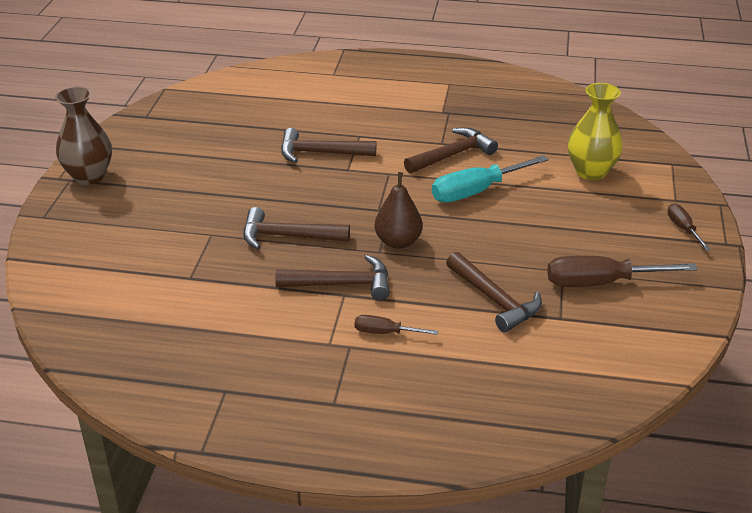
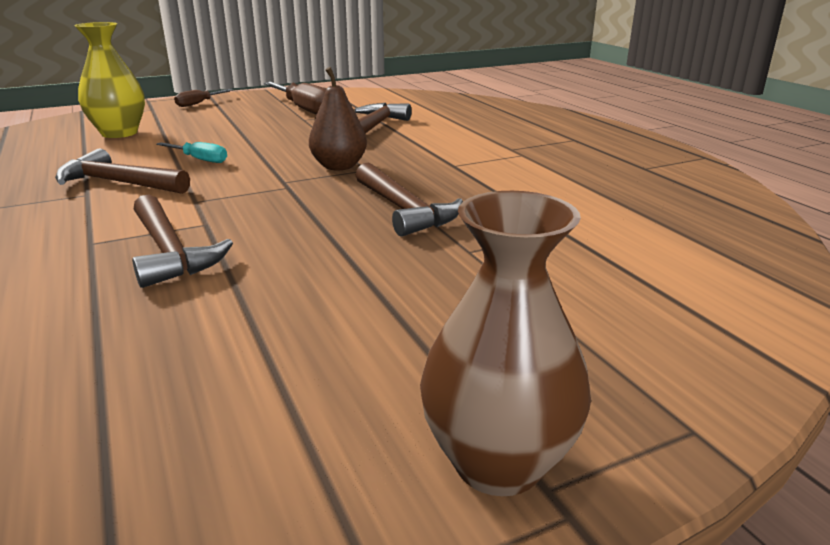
camera: 125 degrees left, 10 degrees down
(341, 284) = (442, 169): brown hammer -> none
(385, 333) = (473, 143): brown screwdriver -> none
(477, 191) = (200, 159): turquoise screwdriver -> turquoise screwdriver, size x0.53

